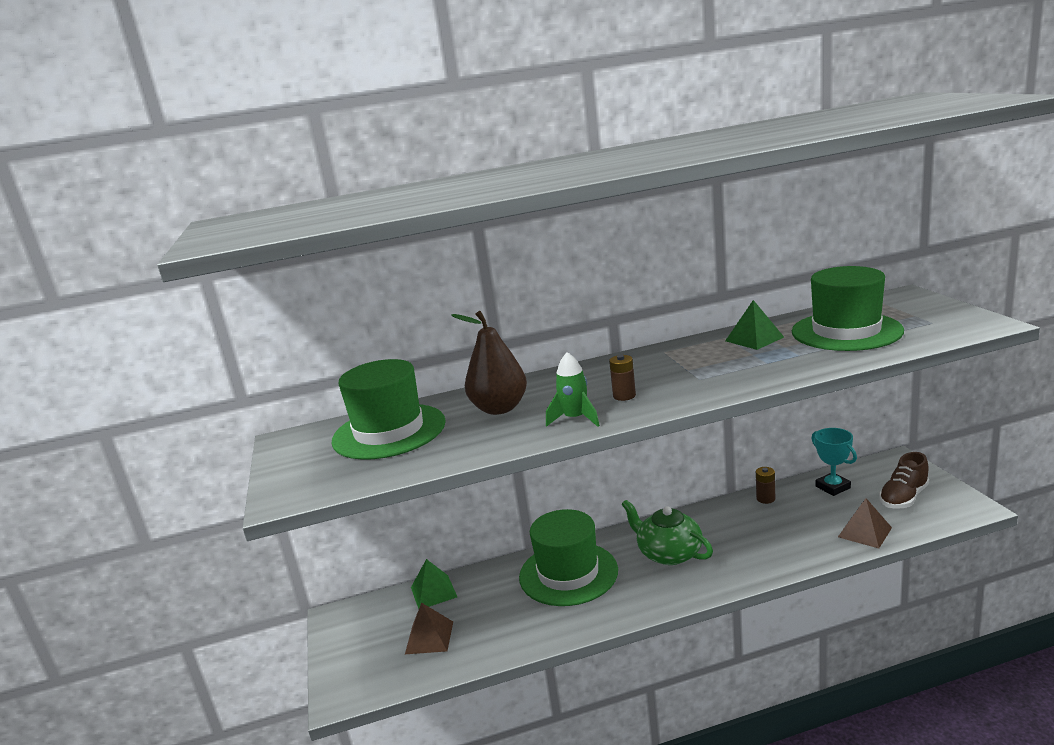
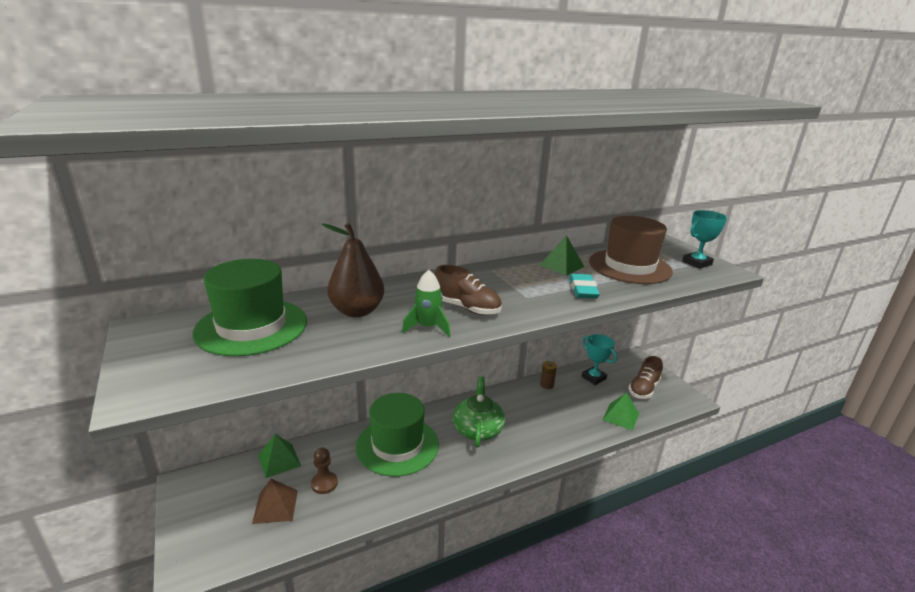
camera: 15 degrees left, 5 degrees up
(483, 614) = (324, 483): none -> brown pawn
(624, 396) = (467, 308): brown battery -> brown shoe
(669, 553) = (478, 429): green teapot -> green teapot turned 60 degrees clockwise
(774, 364) = (583, 289): none -> turquoise eraser
(846, 331) = (629, 266): green hat -> brown hat
(864, 532) = (621, 416): brown pyramid -> green pyramid
(945, 318) = (697, 263): none -> turquoise trophy

